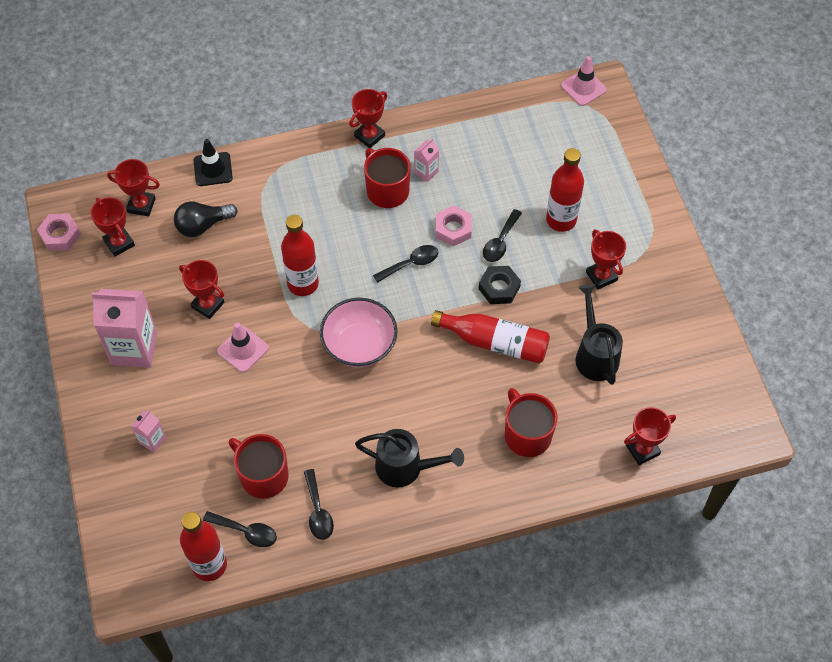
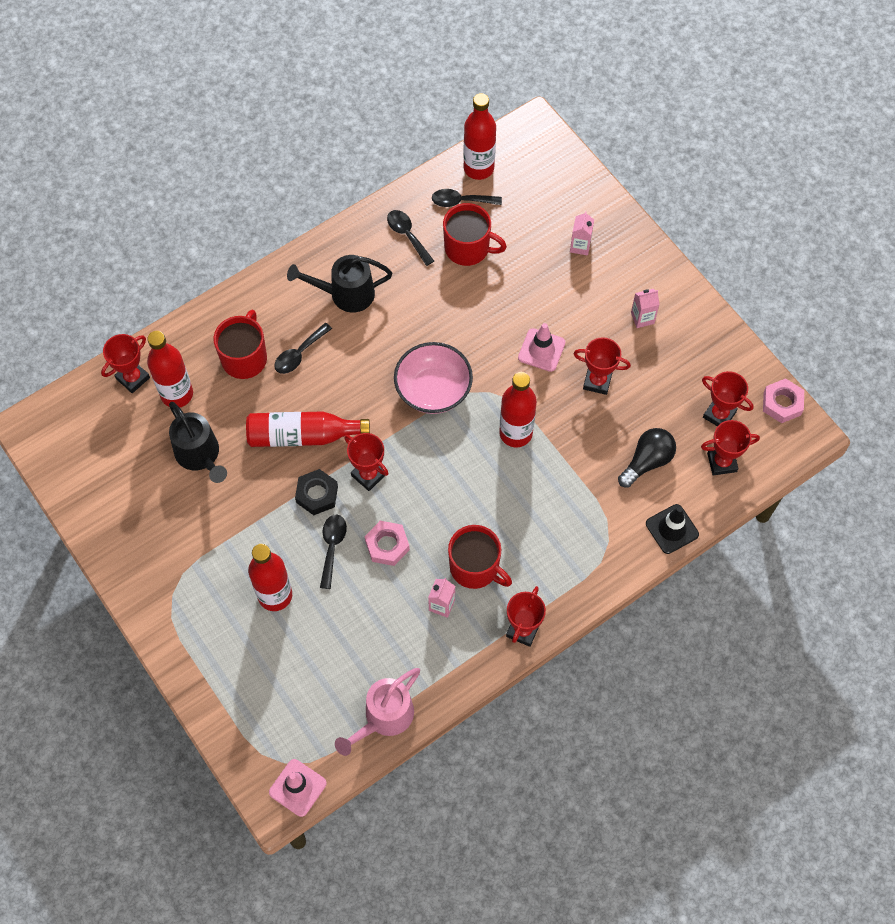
camera: 160 degrees right, 5 degrees up
(134, 349) = (642, 318): pink carton -> pink carton, size x0.47
(411, 263) = (416, 491): black spoon -> black spoon (299, 354)
(503, 111) = (383, 718): none -> pink watering can
(527, 434) = (245, 358): red mug -> red mug turned 120 degrees counterclockwise
(601, 276) = (214, 543): red trophy -> red trophy (368, 475)
(603, 419) = (177, 394): none -> red bottle

